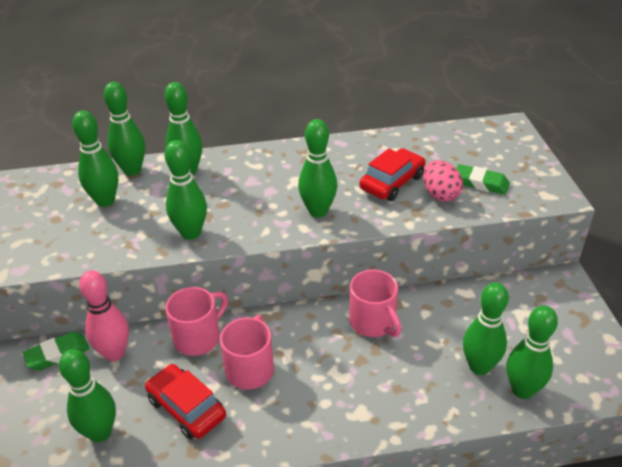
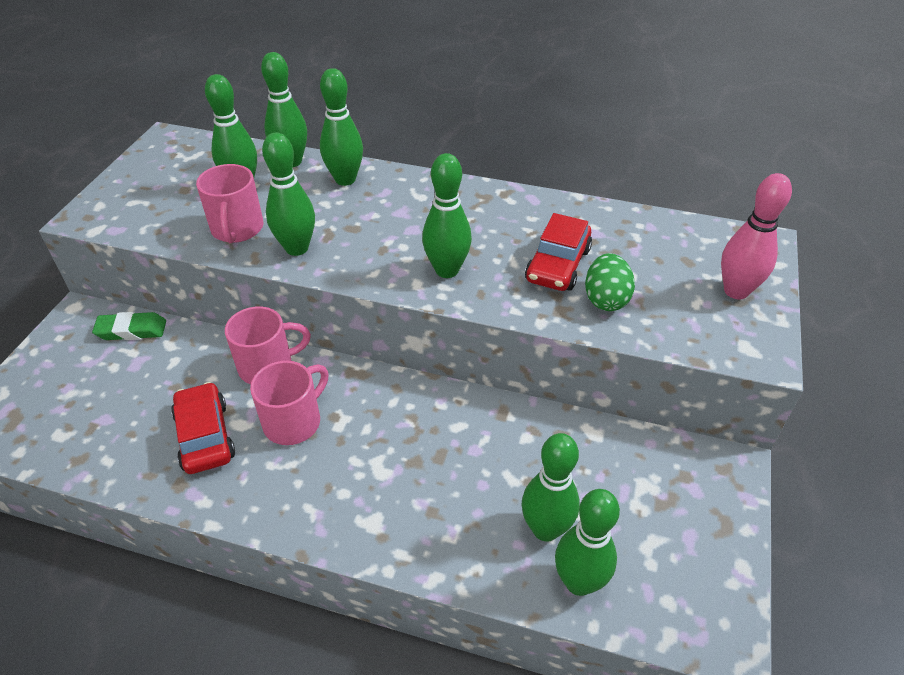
camera: 25 degrees right, 5 degrees up
(100, 432) = (112, 426): green bowling pin -> none
(114, 353) = (180, 350): pink bowling pin -> pink bowling pin (736, 291)
(373, 322) = (458, 424): pink mug -> pink mug (237, 229)
(392, 182) = (558, 265): red car -> red car turned 135 degrees clockwise
(440, 194) = (605, 299): pink egg -> green egg
(480, 183) = (668, 302): green eraser -> none

